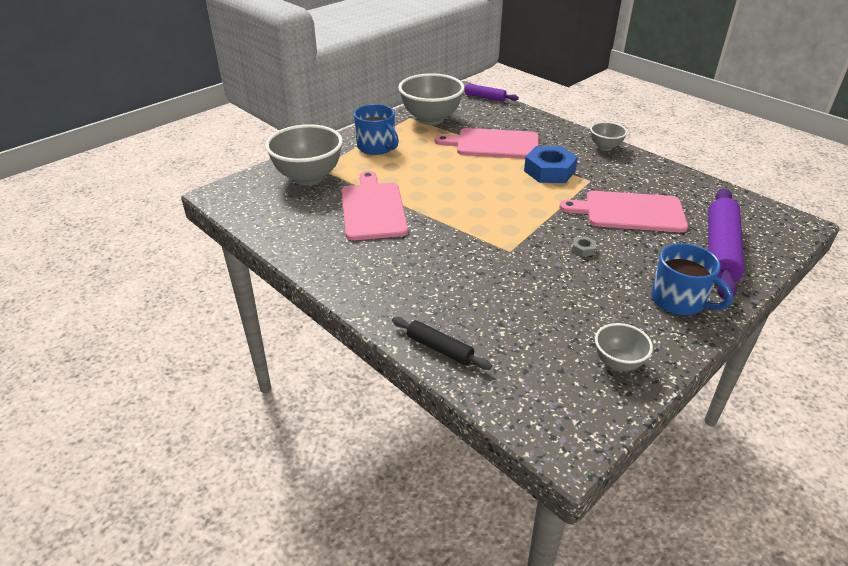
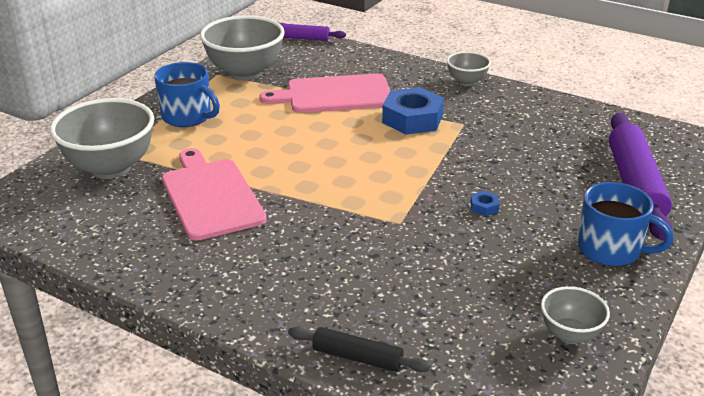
camera: 15 degrees left, 5 degrees down
(583, 249) = (484, 207): grey nut -> blue nut
(630, 212) = (521, 155): pink cutting board -> none

